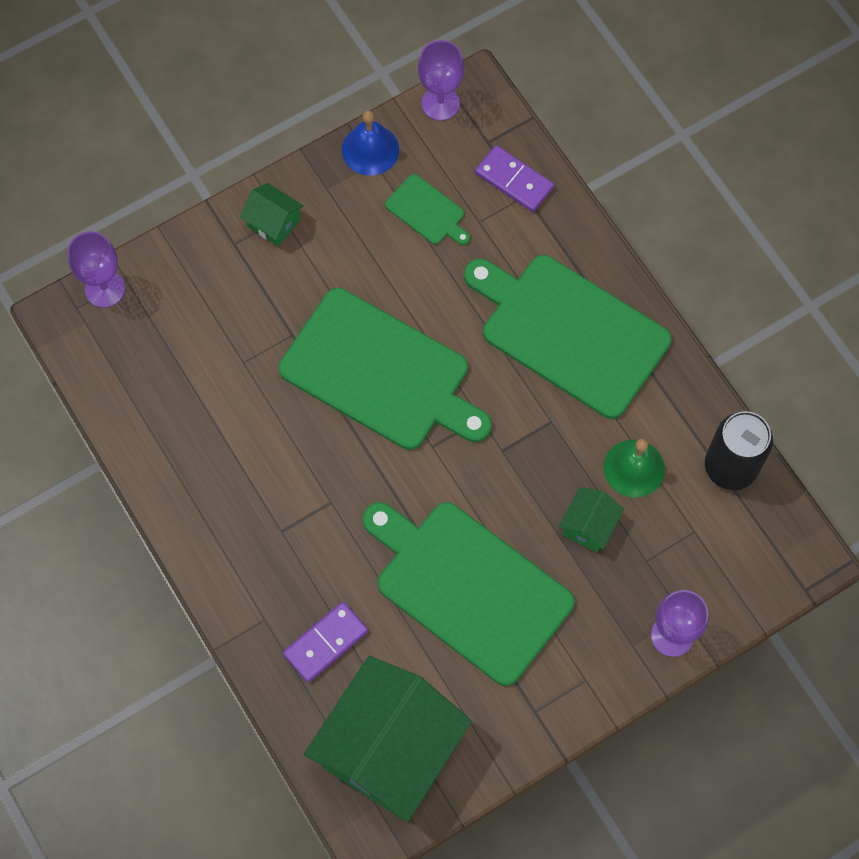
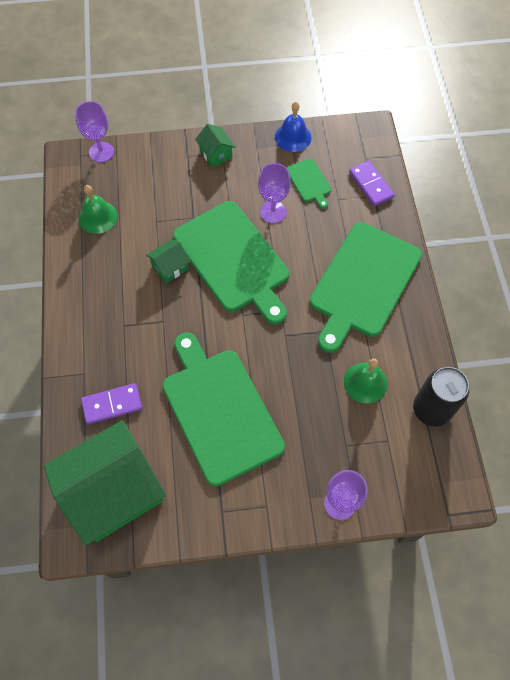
camera: 25 degrees right, 5 degrees down
(157, 391) = (98, 217): none -> green bell
(440, 103) = (347, 128): purple goblet -> purple goblet (273, 212)
(569, 332) = (363, 283): green cutting board -> green cutting board turned 120 degrees counterclockwise
(588, 526) = (318, 406): green house -> green house (170, 267)

